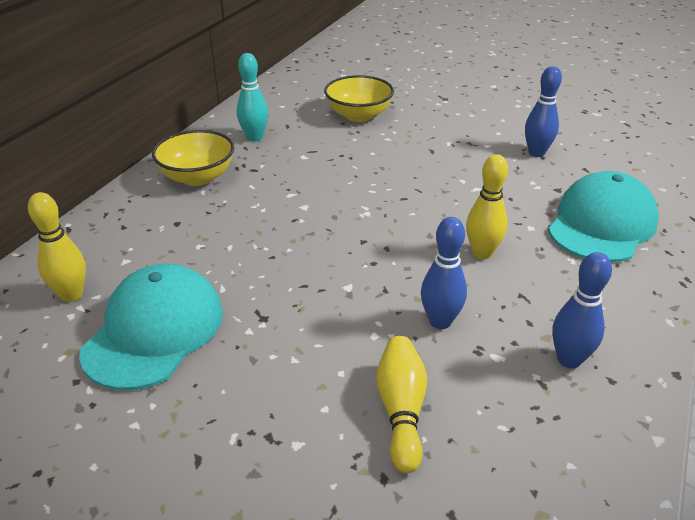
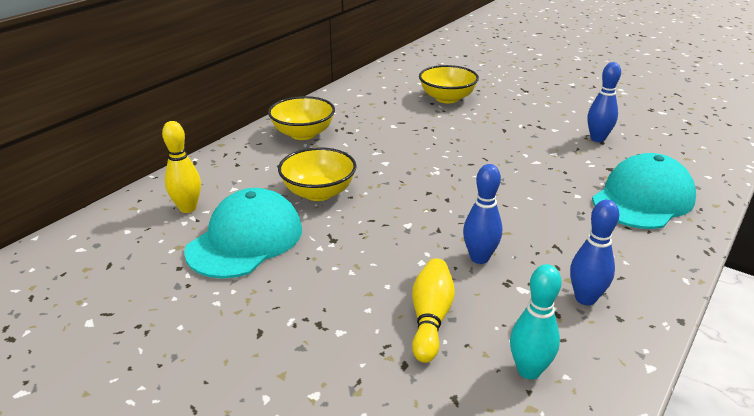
camera: 10 degrees right, 5 degrees down
(232, 255) = (318, 192): none -> yellow bowl
(254, 138) = (356, 108): turquoise bowling pin -> turquoise bowling pin (529, 370)
(482, 253) = (528, 211): yellow bowling pin -> none

